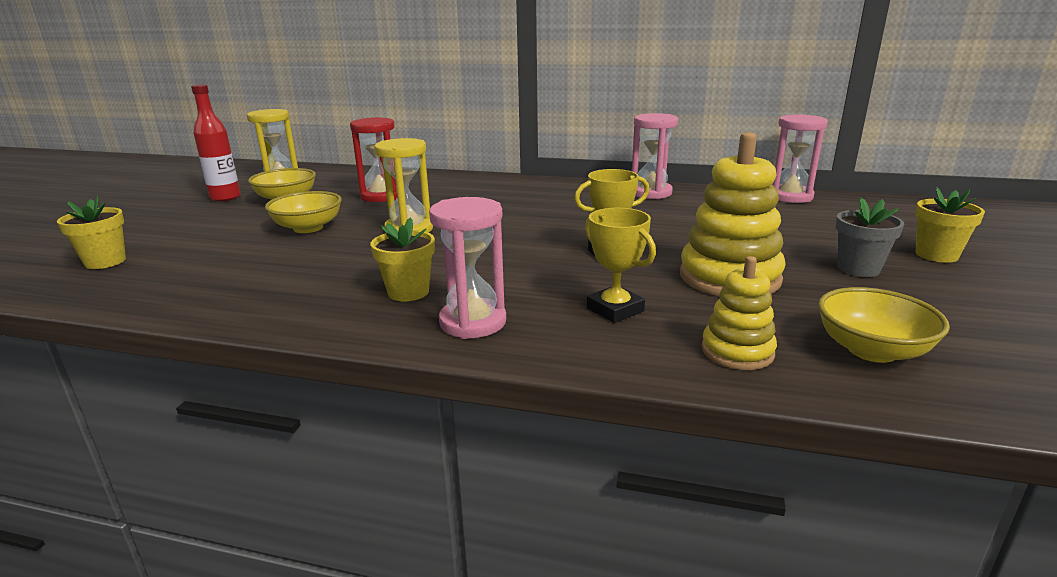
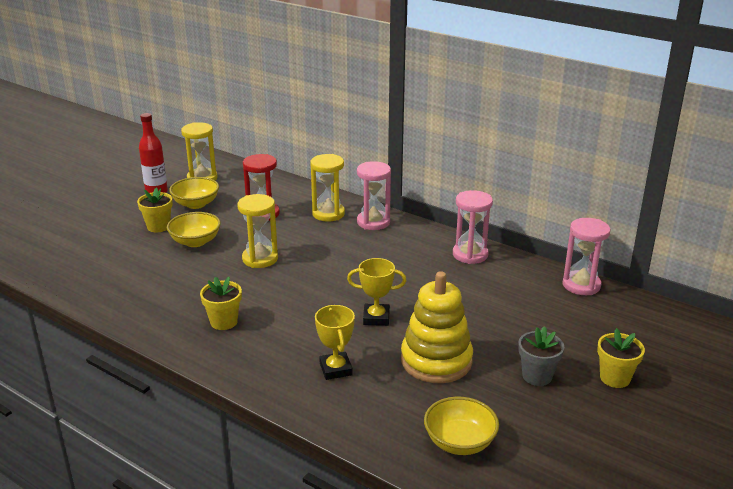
camera: 20 degrees right, 5 degrees up
(105, 262) = (64, 249): yellow flower pot -> yellow flower pot (158, 226)
(460, 186) = (328, 214): none -> yellow hourglass
(473, 322) = (245, 357): pink hourglass -> pink hourglass (373, 222)
(737, 351) = (378, 420): yellow stacking toy -> none

